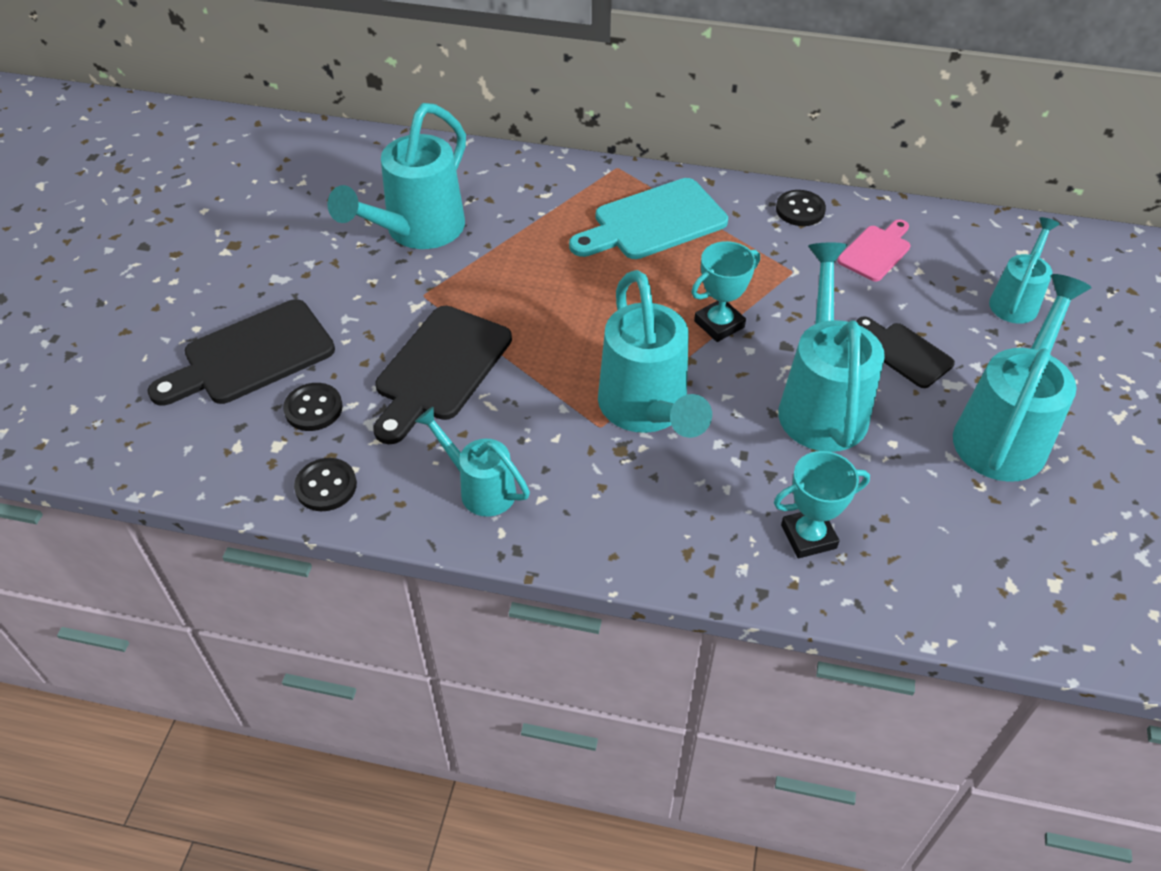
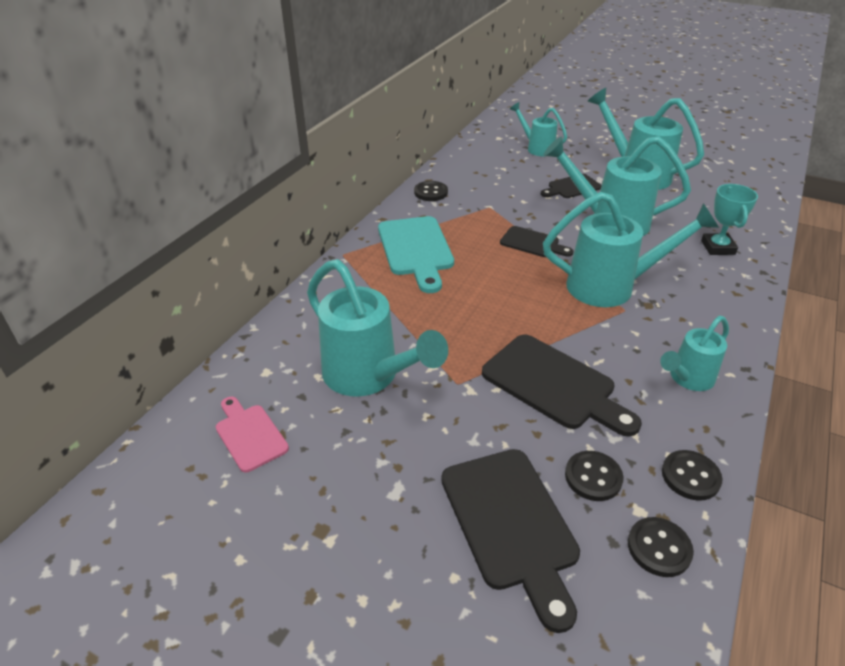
camera: 75 degrees left, 10 degrees down
(235, 460) = (659, 548): none -> black button
(719, 324) = (532, 243): turquoise trophy -> black cutting board
(876, 251) = (481, 177): pink cutting board -> pink cutting board (249, 435)

